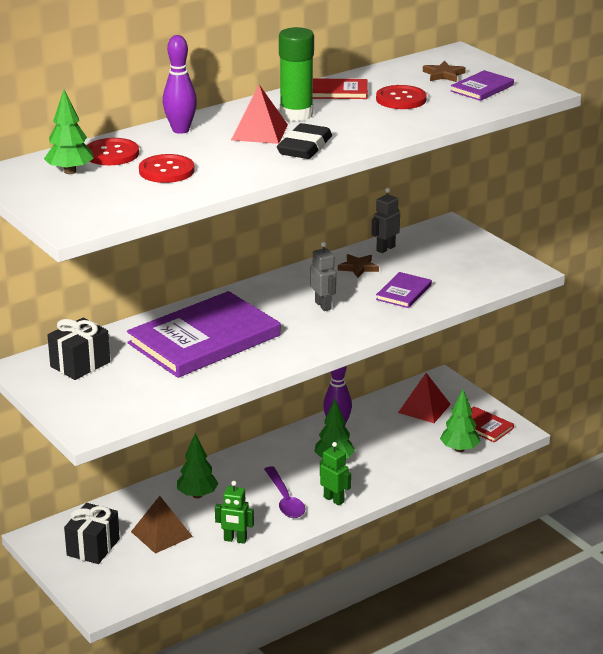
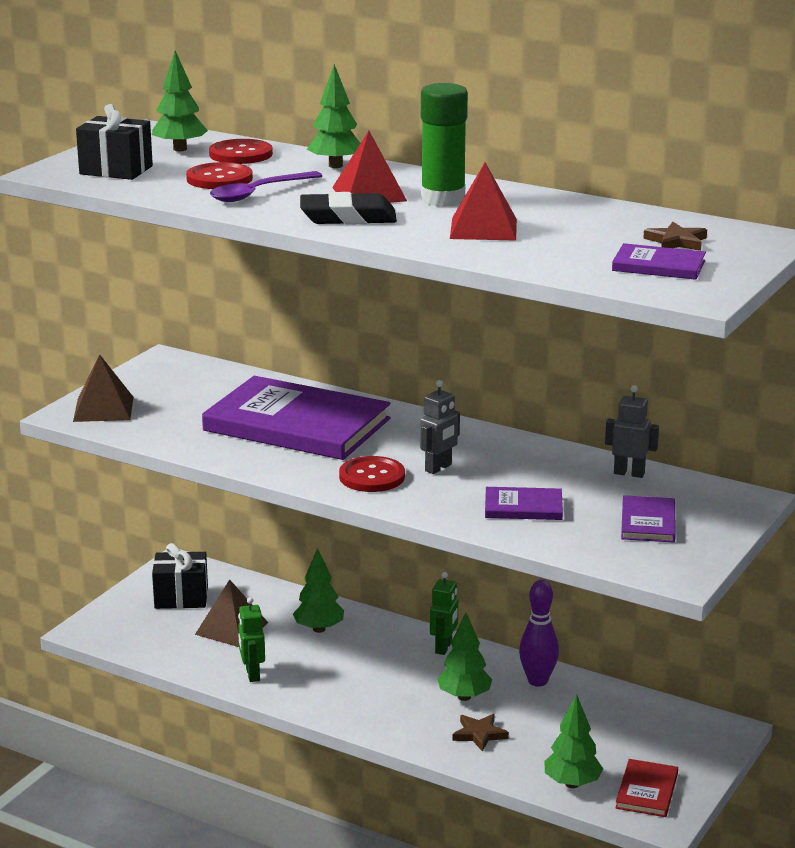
camera: 65 degrees right, 5 degrees down
(80, 364) = (192, 382): black gift -> black gift (116, 170)
(93, 412) = (103, 409): none -> brown pyramid
(180, 130) = (335, 166): purple bowling pin -> green tree
(285, 500) = (354, 685): purple spoon -> purple spoon (258, 193)
(334, 499) = (380, 718): green robot -> green robot (444, 647)
(339, 91) = (541, 205): red book -> none
(358, 268) = (558, 468): brown star -> brown star (479, 734)
(401, 99) = (558, 234): red button -> red button (372, 477)
(424, 408) = (643, 733): red pyramid -> red pyramid (483, 228)
(455, 261) = (648, 522): none -> purple book

